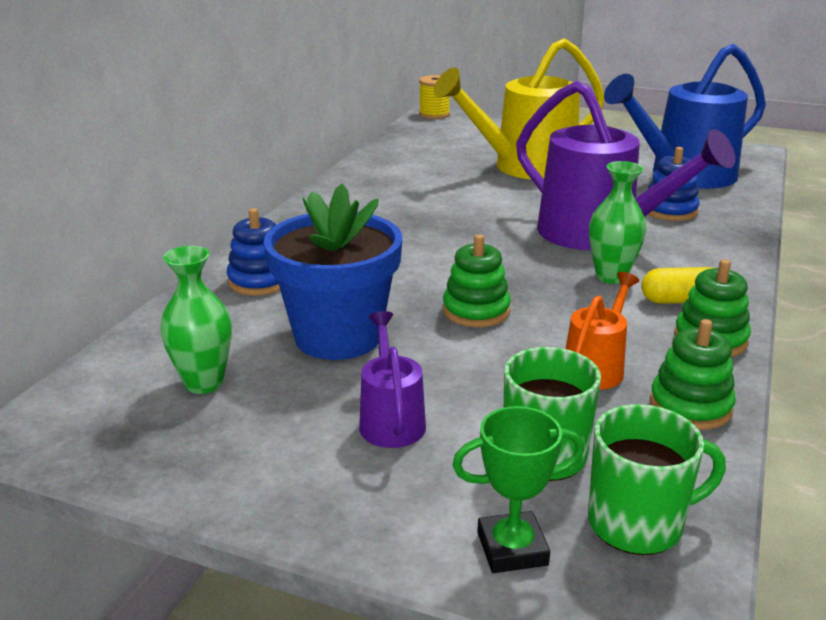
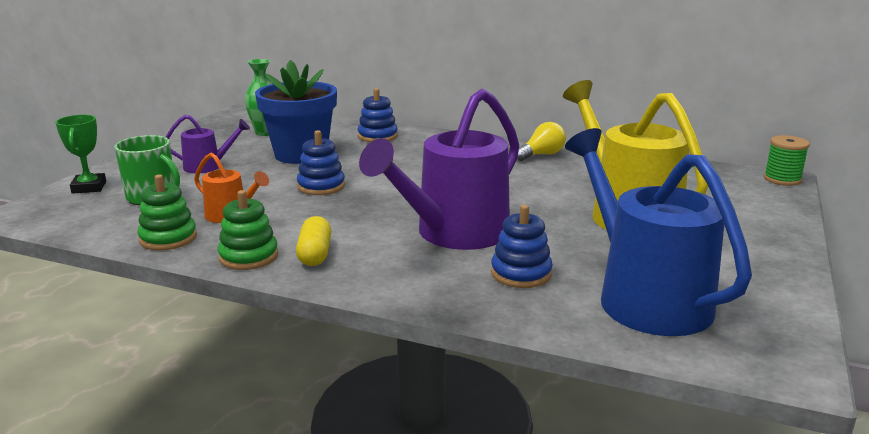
camera: 90 degrees right, 5 degrees down
(360, 189) = (541, 155): none -> yellow light bulb
(434, 114) = (782, 179): yellow spool -> green spool
(476, 311) = (321, 186): green stacking toy -> blue stacking toy
(611, 276) = (365, 231): green vase -> none
(637, 523) = (79, 213): green mug -> none

